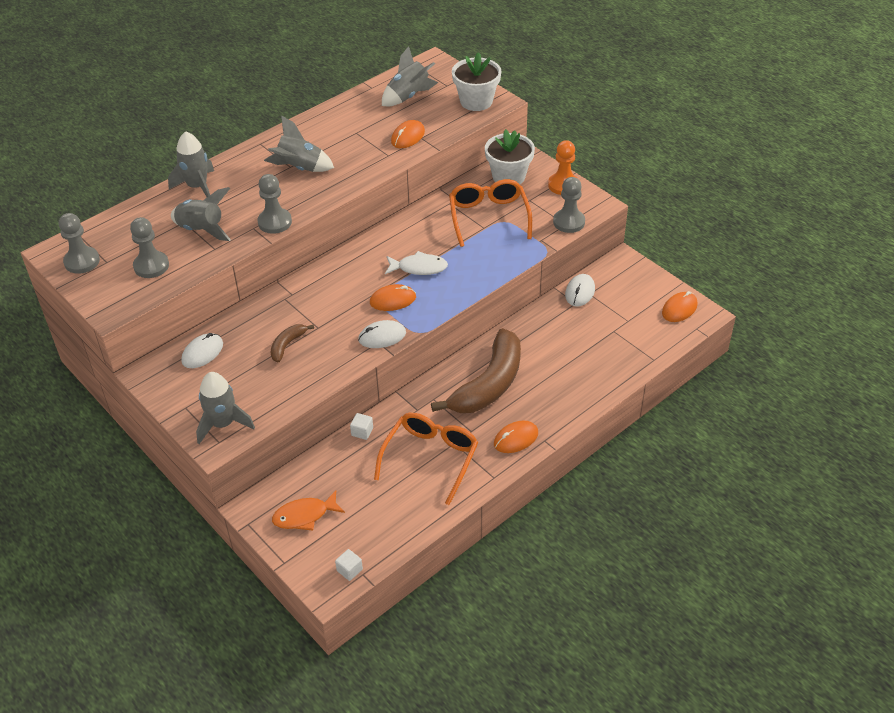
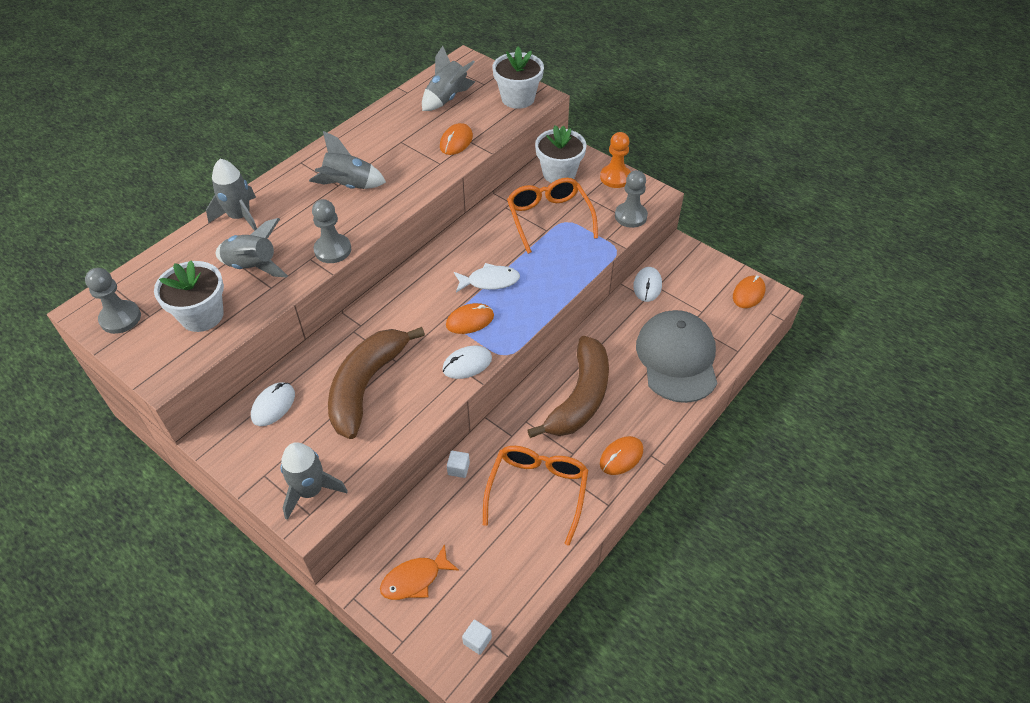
camera: 10 degrees left, 5 degrees up
(151, 266) = (202, 315): grey pawn -> white flower pot
(287, 345) = (366, 385): brown banana -> brown banana, size x2.26
(592, 360) = (677, 358): none -> grey cap

